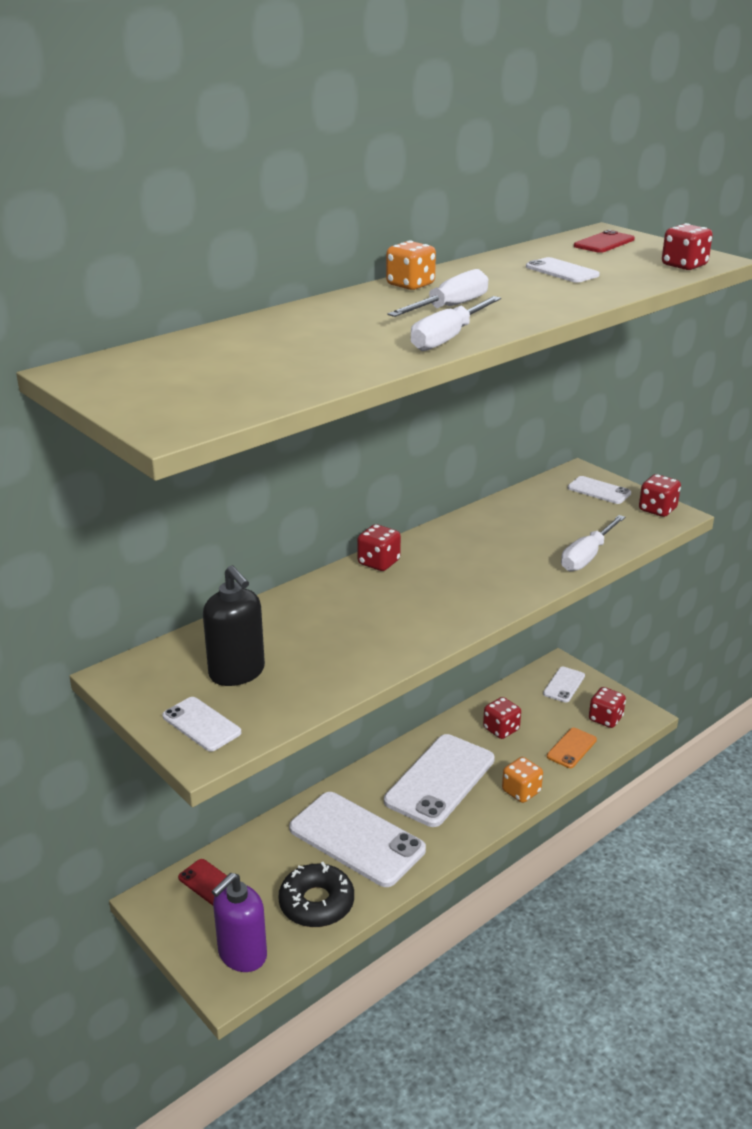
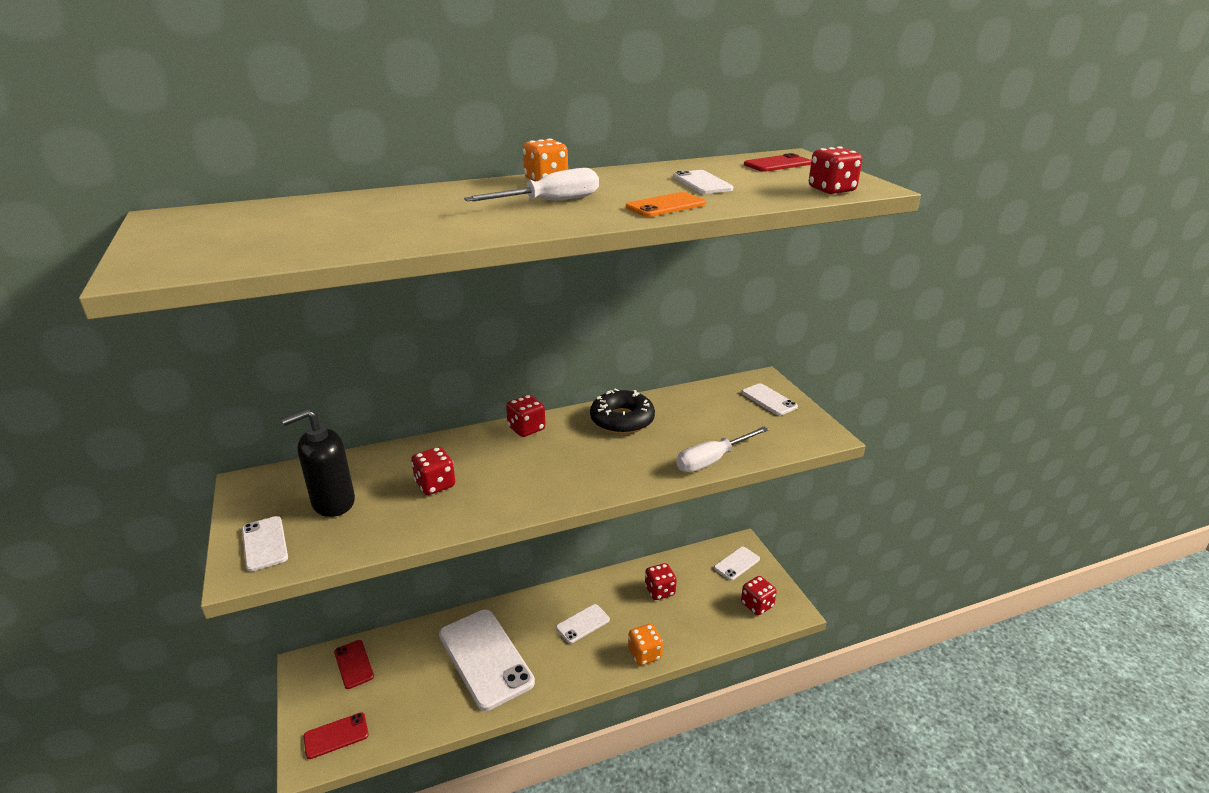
camera: 20 degrees right, 0 degrees up
(237, 673) = (333, 503): black soap dispenser -> black soap dispenser turned 75 degrees clockwise
(242, 955) = (336, 736): purple soap dispenser -> red phone
(316, 903) = (420, 707): black donut -> black donut (622, 420)
(440, 780) = (583, 624): white phone -> white phone, size x0.48
(448, 338) = (506, 227): white screwdriver -> none
(571, 748) = (711, 625): orange phone -> orange phone (665, 206)
(657, 510) = (812, 428): red dice -> red dice (435, 485)

